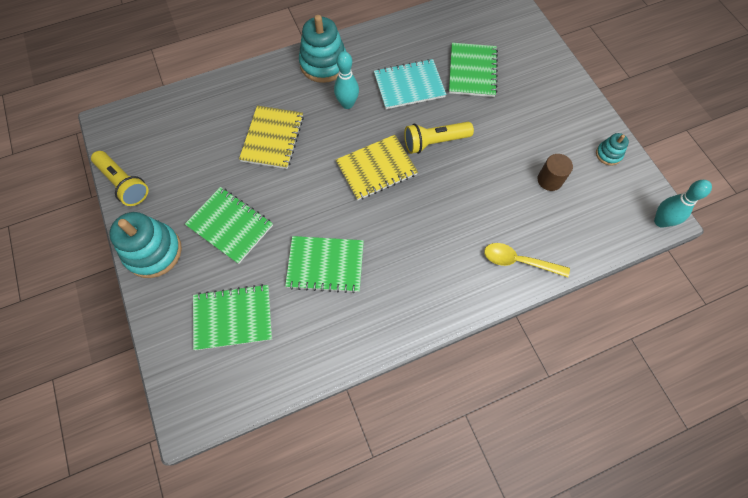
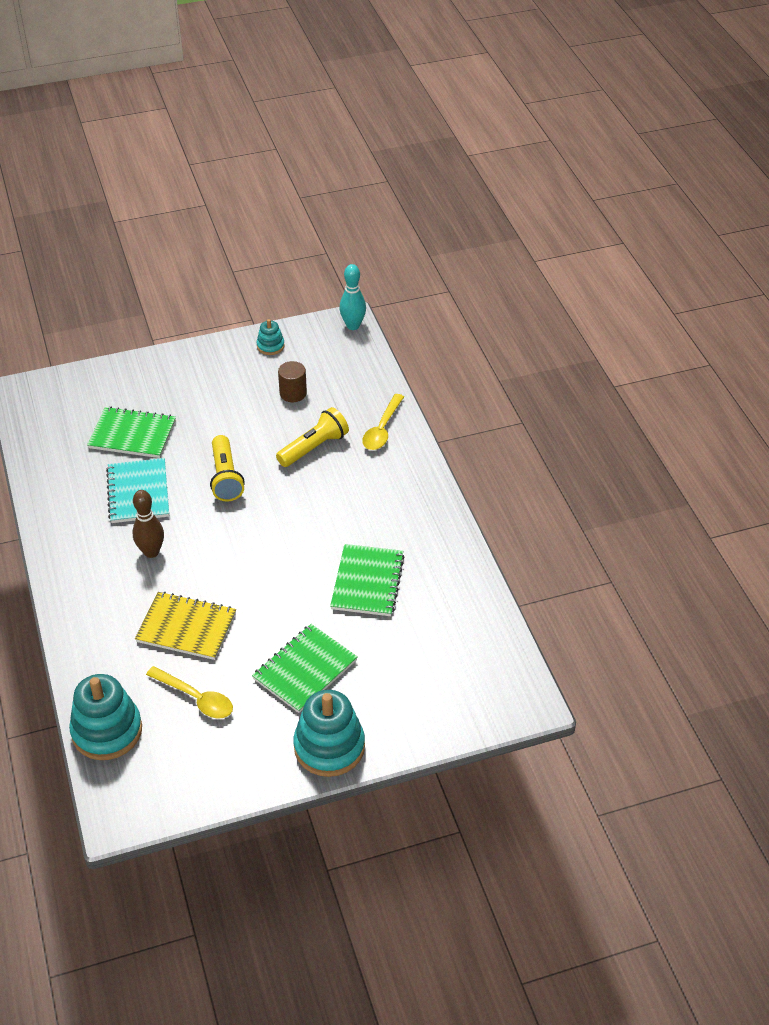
camera: 85 degrees left, 20 degrees down
(124, 184) = (224, 787): yellow flashlight -> yellow flashlight (314, 447)
(205, 154) = (196, 698): none -> yellow spoon
(233, 318) = (421, 665): green notebook -> none
(323, 64) = (80, 572): turquoise stacking toy -> turquoise stacking toy (107, 731)
(347, 104) = (151, 552): turquoise bowling pin -> brown bowling pin
(376, 168) = (251, 531): yellow notebook -> none

